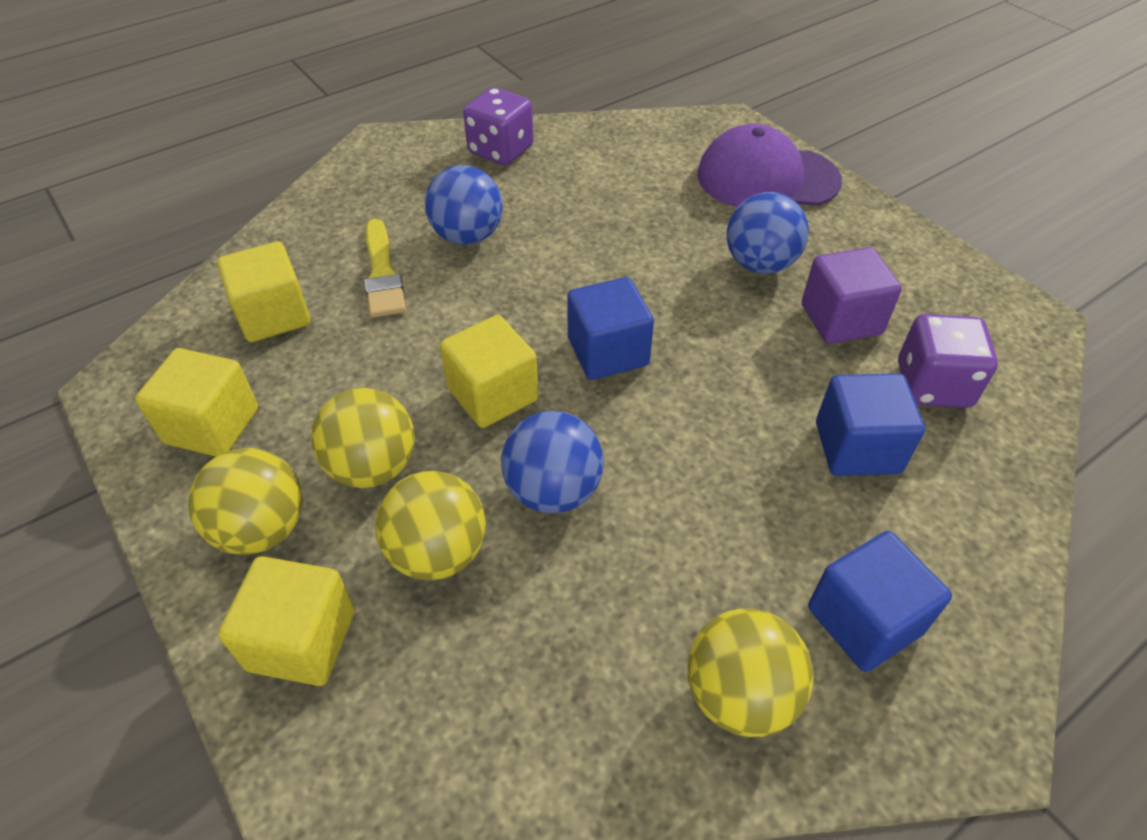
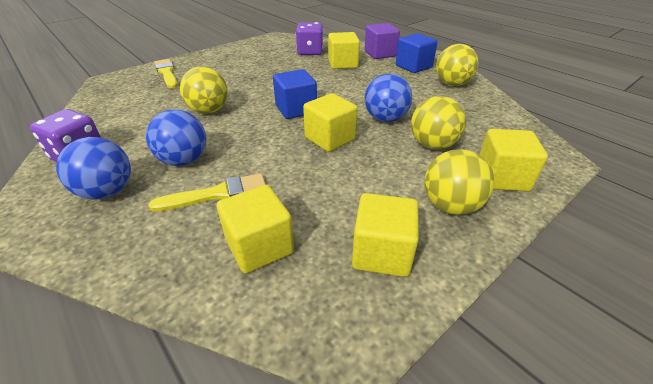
camera: 95 degrees left, 10 degrees down
(373, 467) = (391, 171): yellow ball -> yellow ball (209, 110)
(760, 264) = (236, 76): blue ball -> blue ball (107, 191)
(767, 178) = (167, 73): purple cap -> yellow brush
(841, 319) = (274, 63): purple cube -> purple cube (380, 54)
(857, 447) = (343, 64): blue cube -> yellow cube

